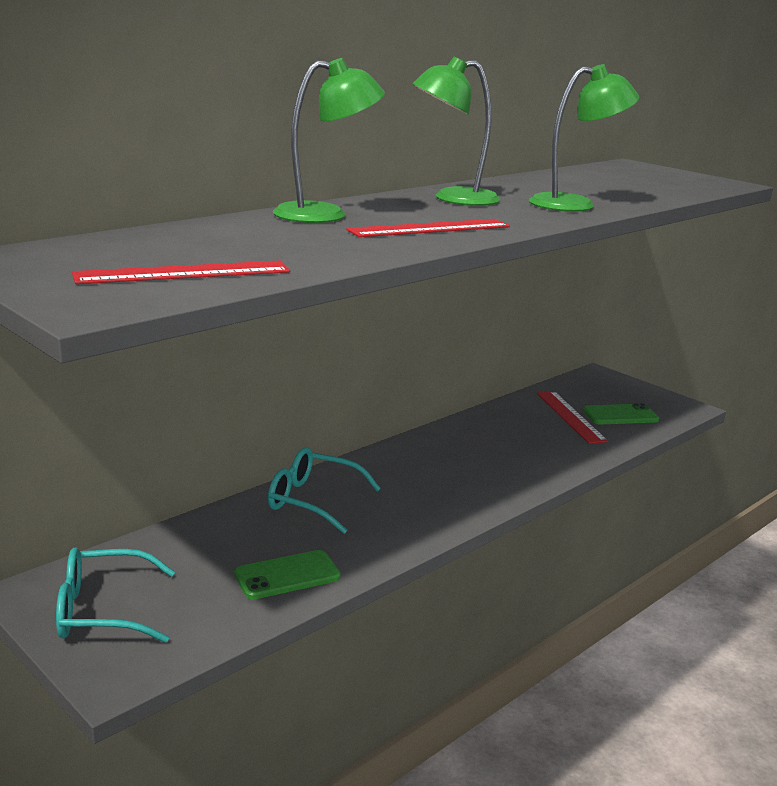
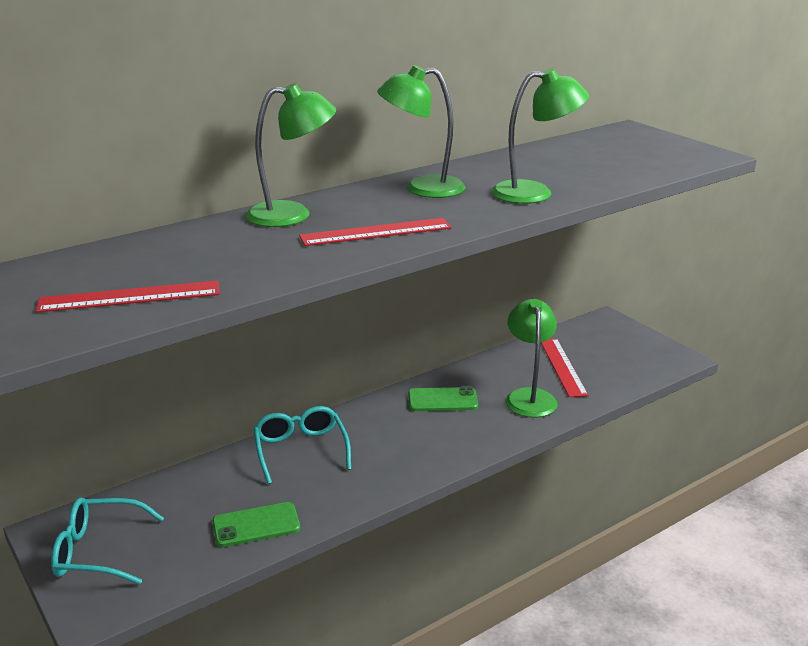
camera: 10 degrees right, 5 degrees up
(313, 500) = (301, 450): turquoise glasses -> turquoise glasses turned 45 degrees clockwise
(547, 444) = (529, 397): none -> green lamp
(620, 415) = (611, 366): green phone -> green phone (442, 400)

